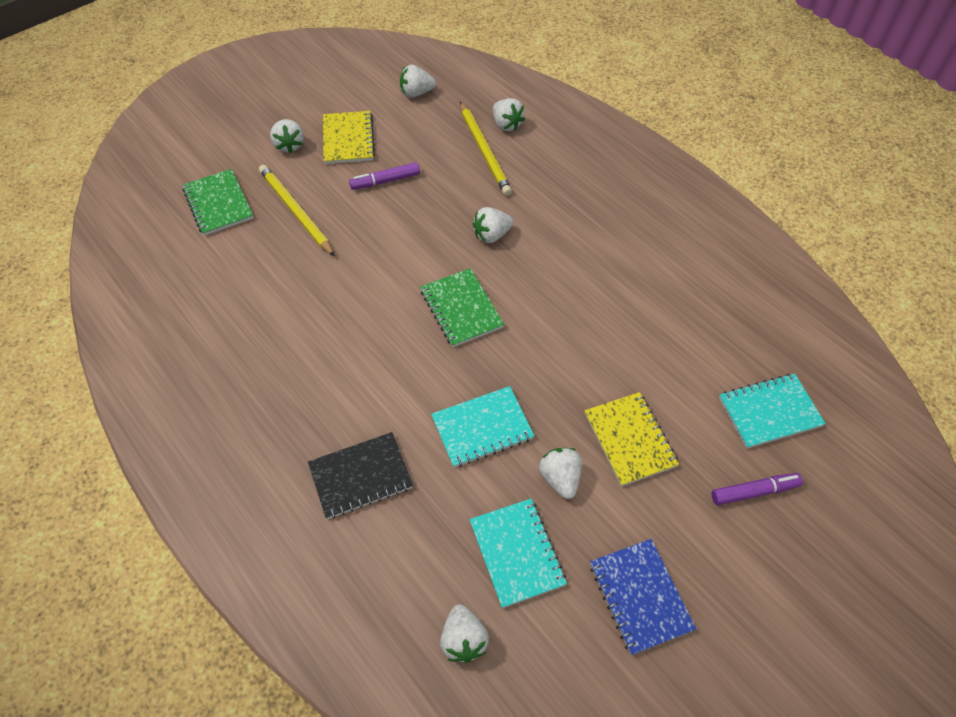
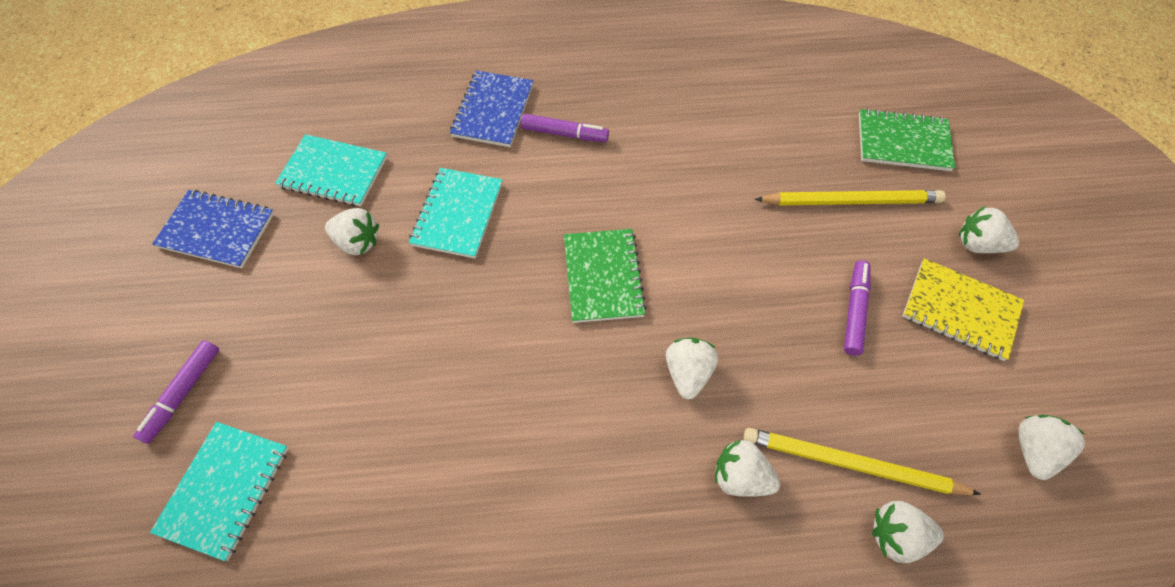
camera: 125 degrees right, 5 degrees up
(350, 406) = (564, 134): none -> purple marker
(360, 476) = (493, 111): black notebook -> blue notebook
(461, 309) = (603, 277): green notebook -> green notebook turned 75 degrees clockwise
(463, 640) = (313, 107): white strawberry -> white strawberry (740, 476)
(629, 440) = (334, 324): yellow notebook -> none

